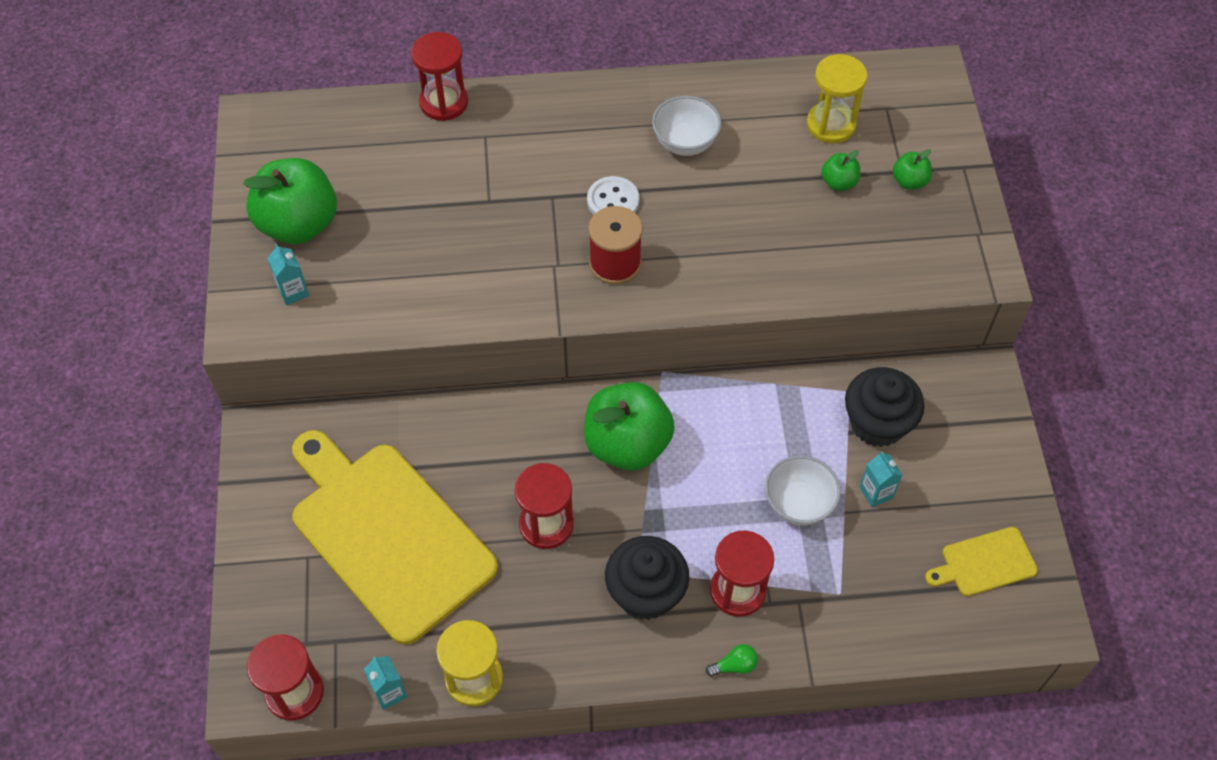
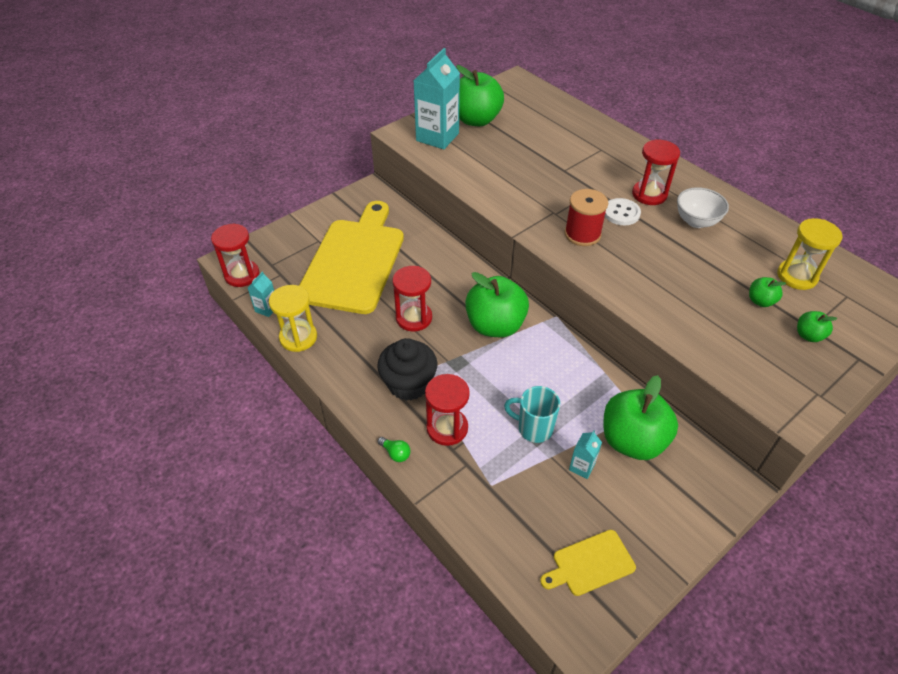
camera: 55 degrees right, 10 degrees down
(293, 291) = (437, 137): turquoise carton -> turquoise carton, size x2.17
(443, 102) = (602, 126): red hourglass -> red hourglass (649, 194)
(798, 504) = (534, 428): white bowl -> turquoise mug
(877, 423) = (632, 441): black cupcake -> green apple
(984, 563) = (590, 563): yellow cutting board -> yellow cutting board turned 60 degrees counterclockwise

